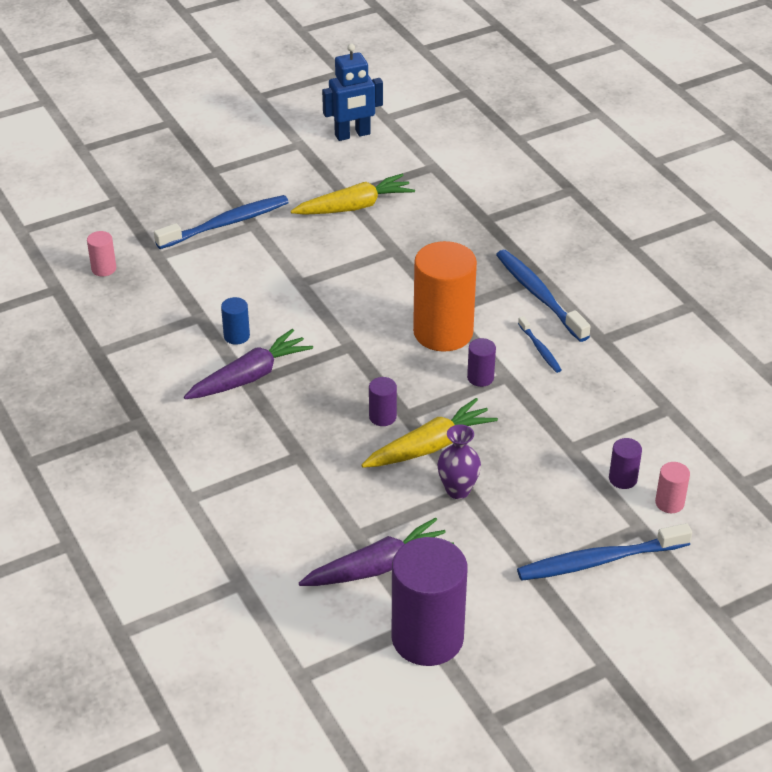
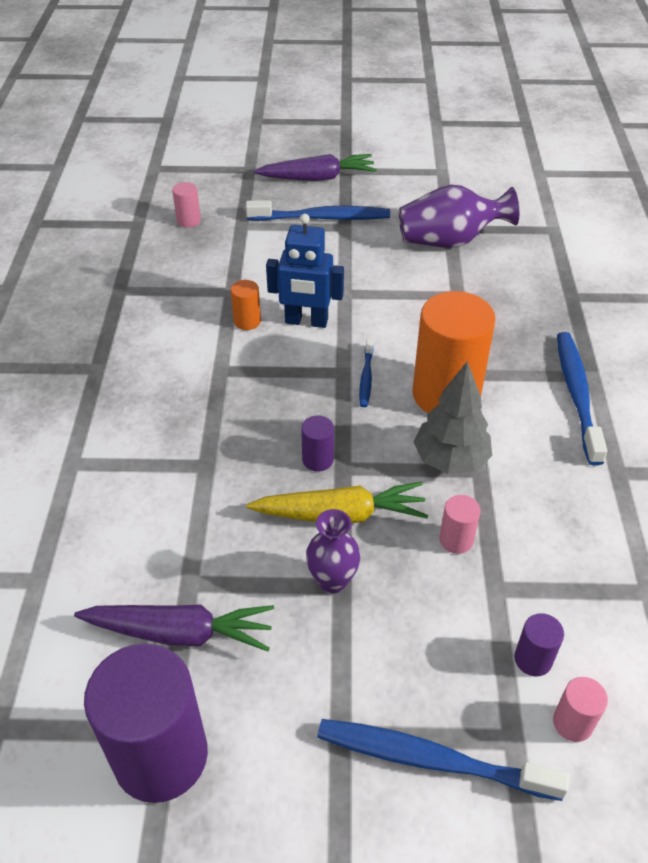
camera: 30 degrees right, 5 degrees up
(236, 336) = (247, 321): blue cylinder -> orange cylinder
(250, 376) = (227, 364): purple carrot -> purple carrot (318, 178)
(352, 135) = (496, 178): blue robot -> blue robot (306, 321)
(354, 207) = (449, 241): yellow carrot -> purple vase
(480, 378) = (450, 460): purple cylinder -> grey tree
(523, 429) = (456, 540): none -> pink cylinder
(540, 349) = (538, 454): blue toothbrush -> blue toothbrush (366, 377)

